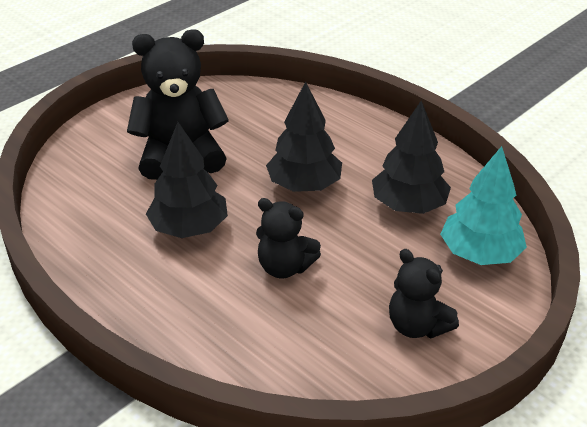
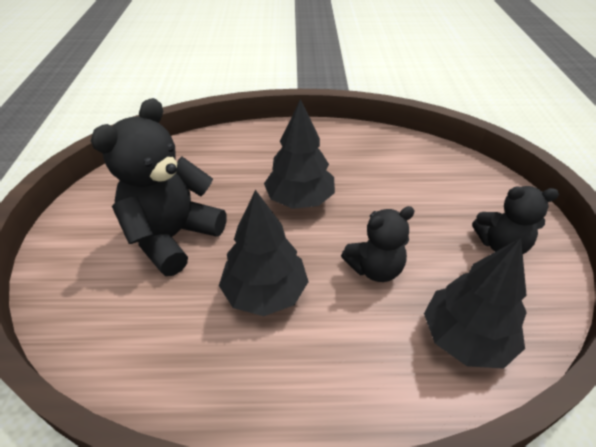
camera: 45 degrees left, 5 degrees up
(408, 205) = (380, 171): black tree -> black tree (466, 338)
(479, 253) = (457, 175): turquoise tree -> none

